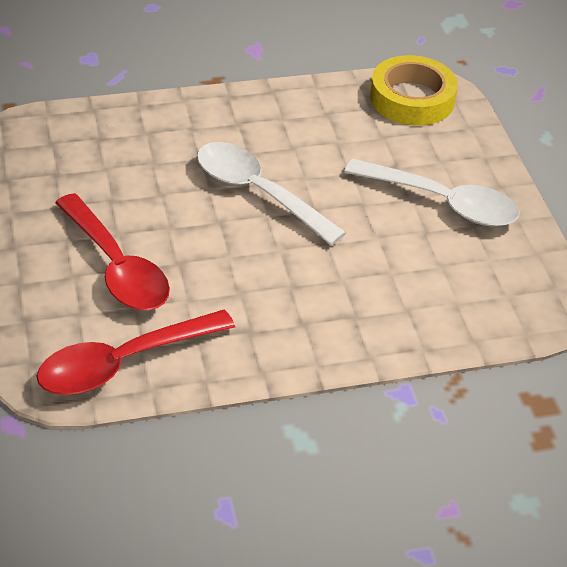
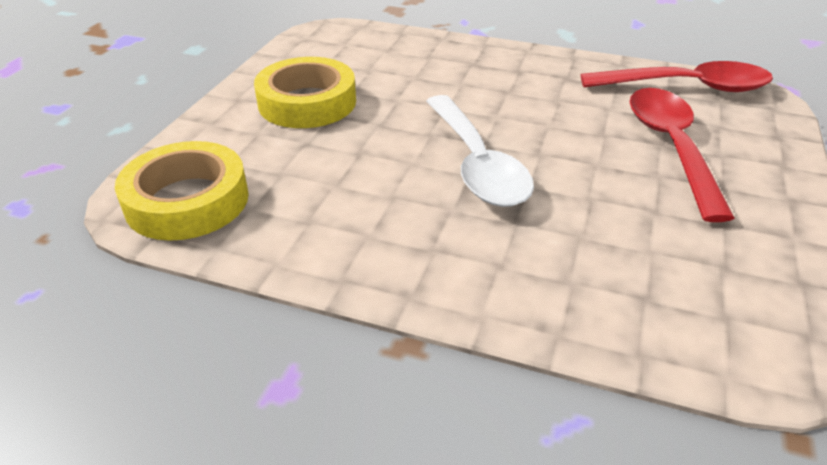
camera: 145 degrees left, 5 degrees down
(443, 203) = (307, 102): white spoon -> yellow tape

